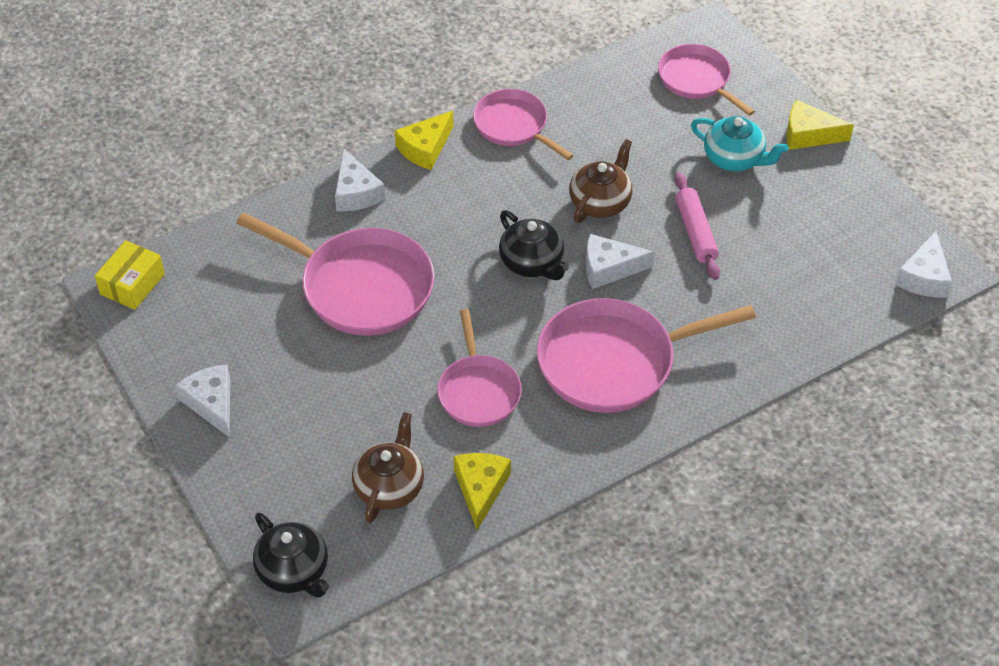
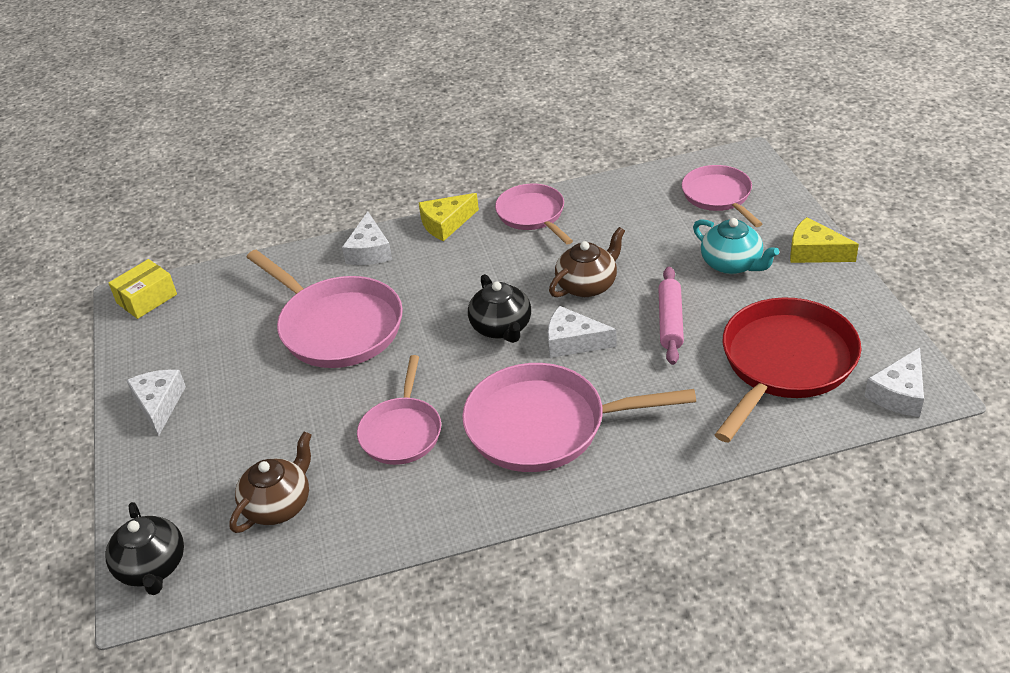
camera: 20 degrees right, 10 degrees down
(480, 489) = (363, 523): yellow cheese -> none
(815, 261) = (785, 363): none -> red pan

